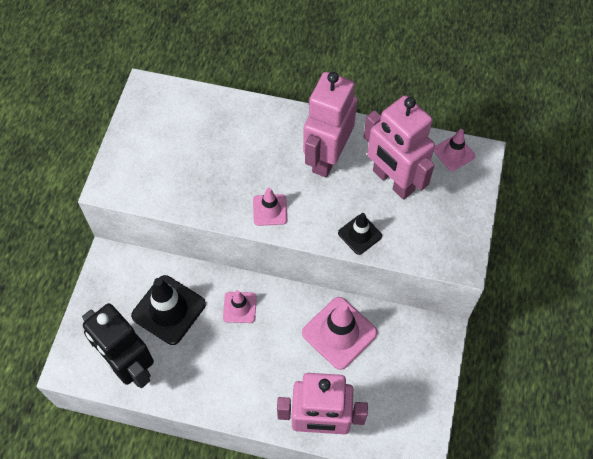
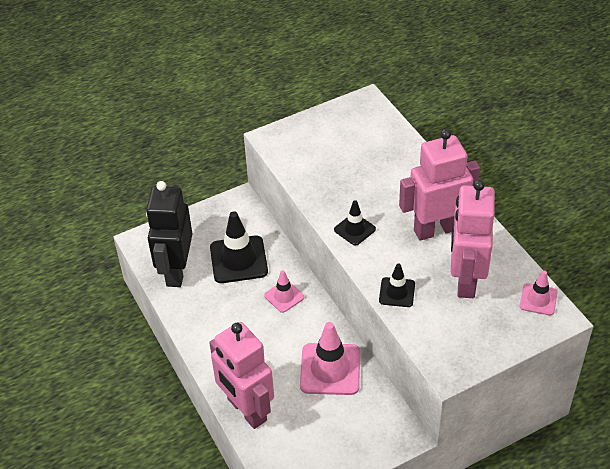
camera: 50 degrees right, 15 degrees down
(270, 210) = (354, 229): pink traffic cone -> black traffic cone

